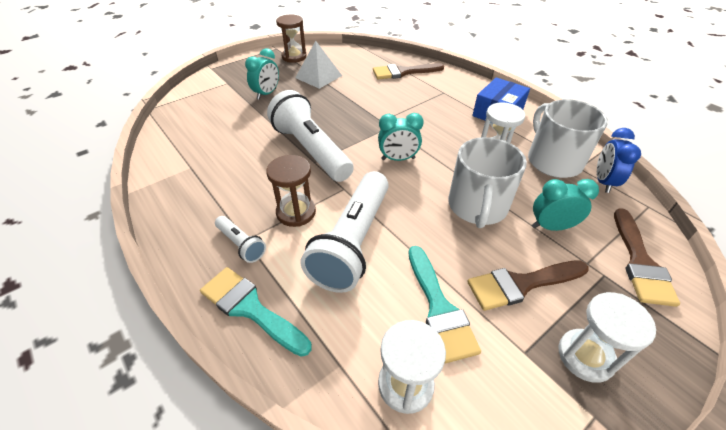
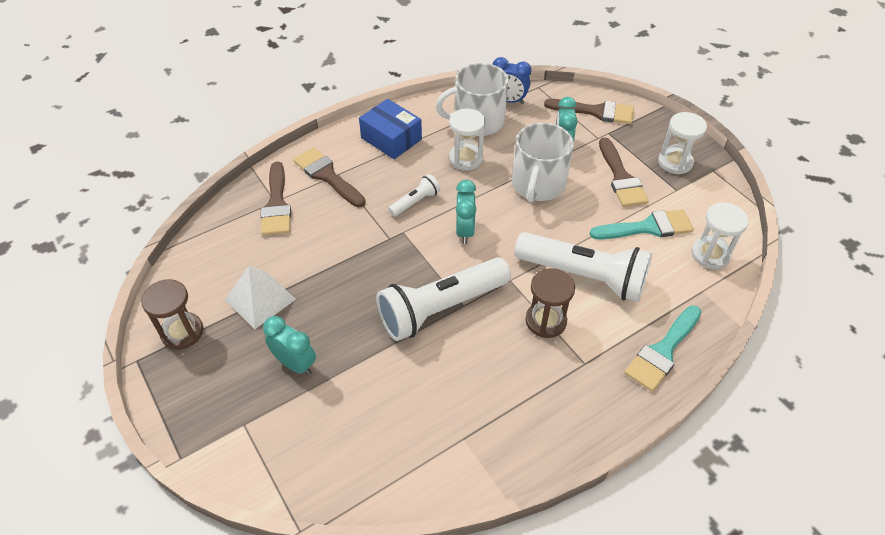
camera: 85 degrees left, 5 degrees up
(241, 244) = (591, 366): white flashlight -> white flashlight (415, 202)
(439, 88) = (327, 176): none -> brown brush
(477, 206) = (538, 184): white mug -> white mug turned 90 degrees clockwise

